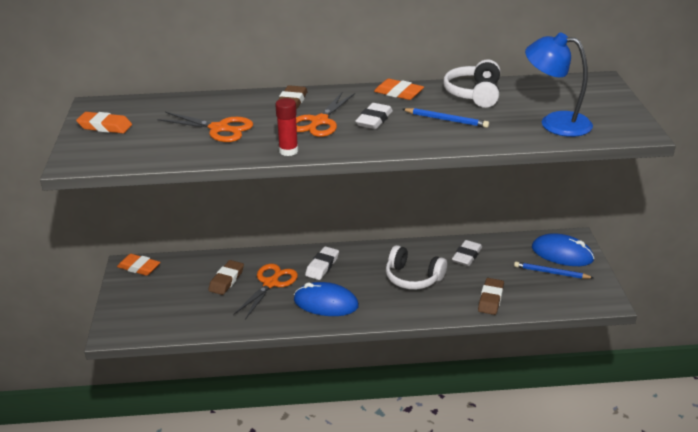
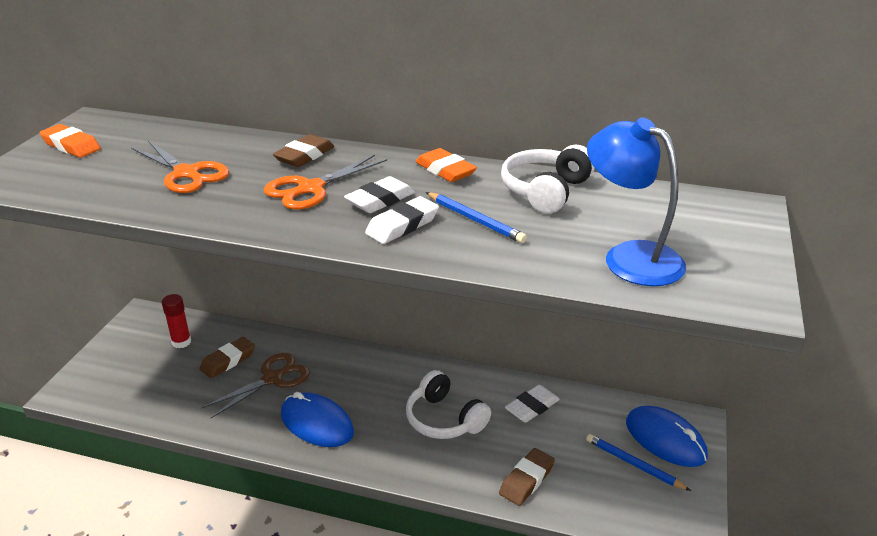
camera: 20 degrees right, 0 degrees up
(139, 267) = (151, 320): orange eraser -> none
(270, 283) = (272, 379): orange scissors -> brown scissors
(288, 151) = (234, 220): red glue stick -> red glue stick (181, 342)
(322, 266) = (346, 372): white eraser -> white eraser (402, 225)

